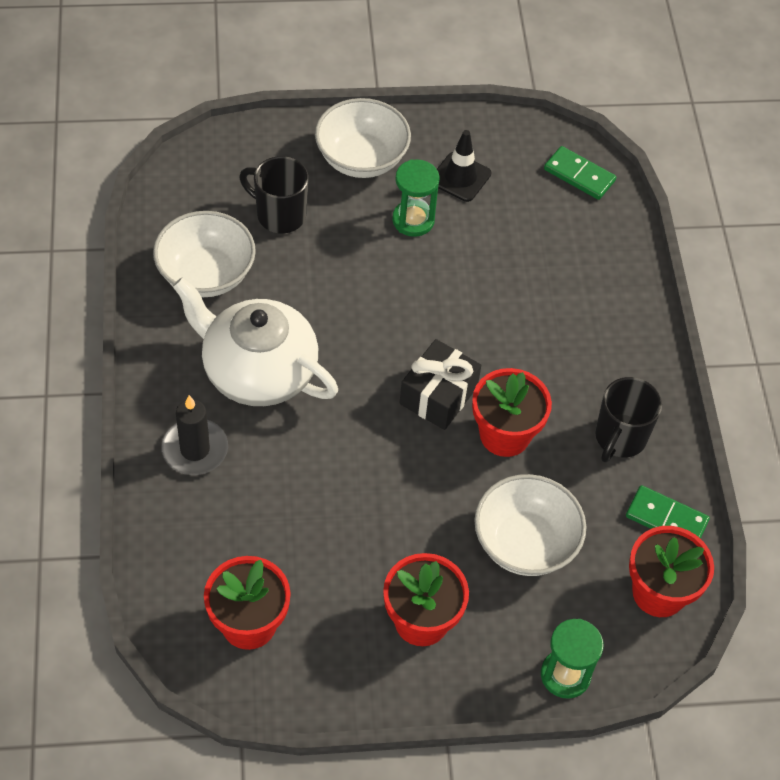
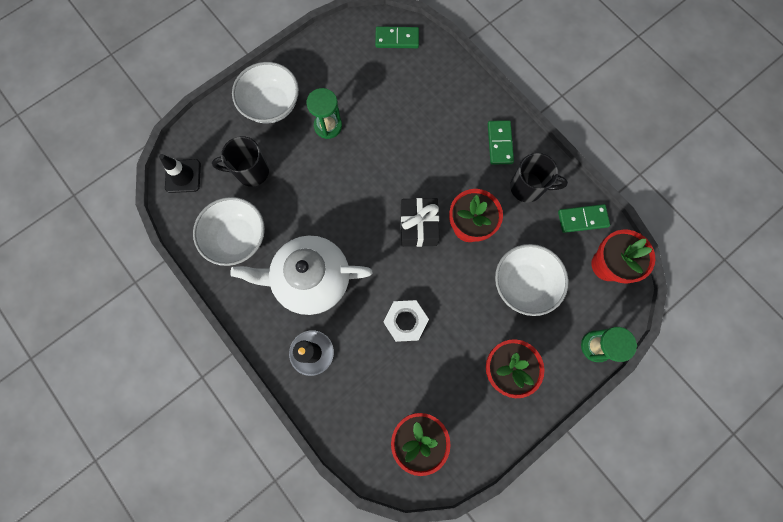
camera: 30 degrees left, 20 degrees up
(337, 488) = (405, 321): none -> white nut
(460, 177) = (334, 81): black traffic cone -> black traffic cone (183, 176)
(619, 438) = (527, 187): black mug -> black mug turned 75 degrees counterclockwise
(622, 367) = (500, 143): none -> green domino

